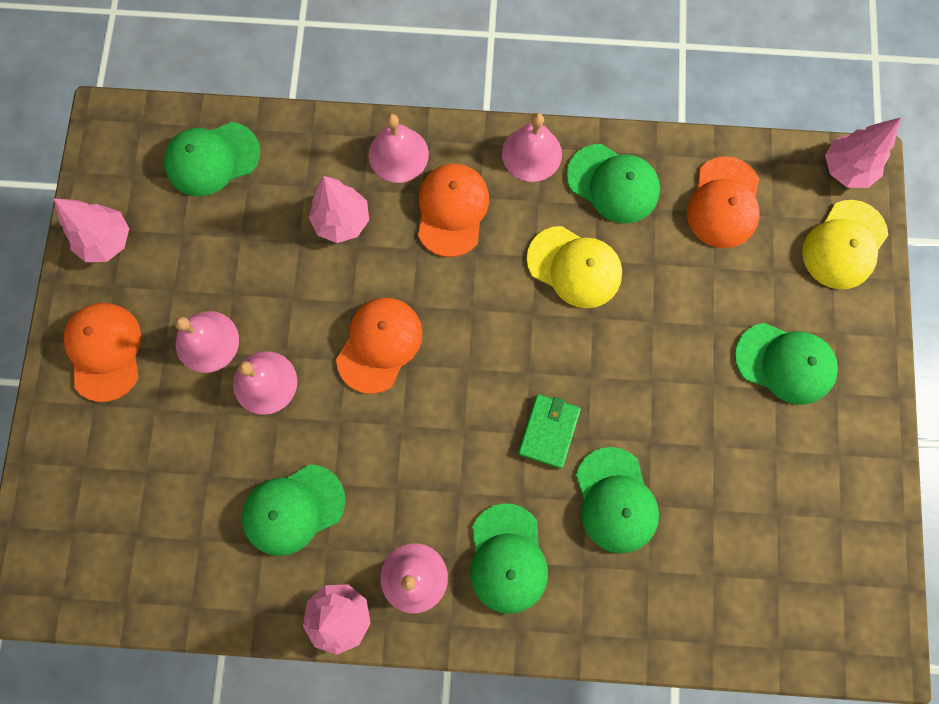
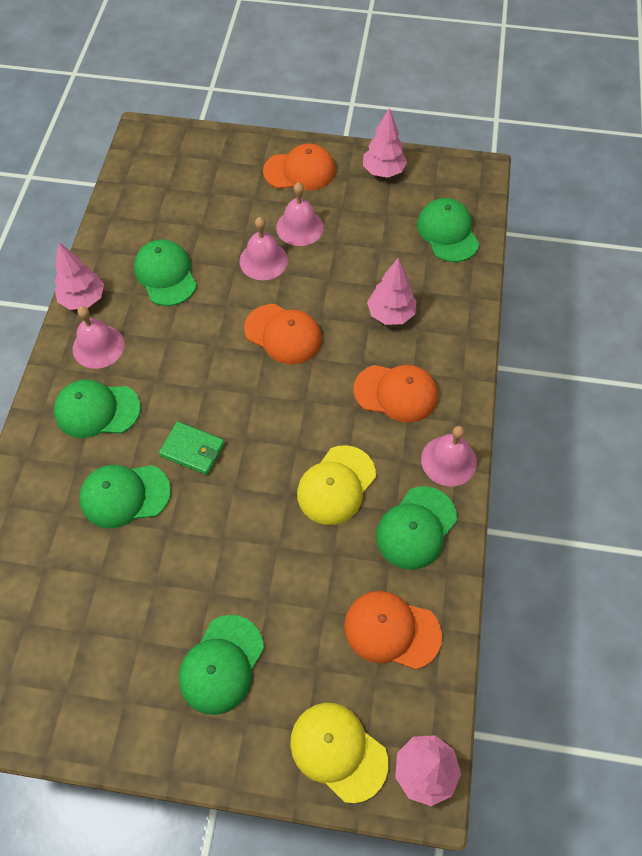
camera: 95 degrees right, 15 degrees down
(398, 154) = (449, 356): pink bell -> none

